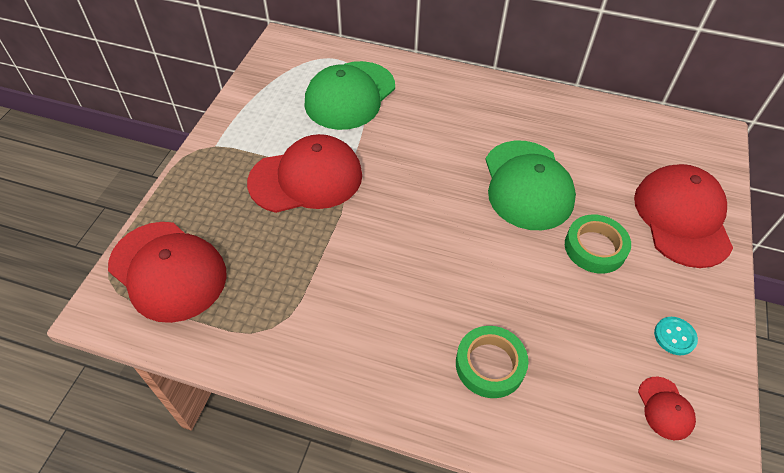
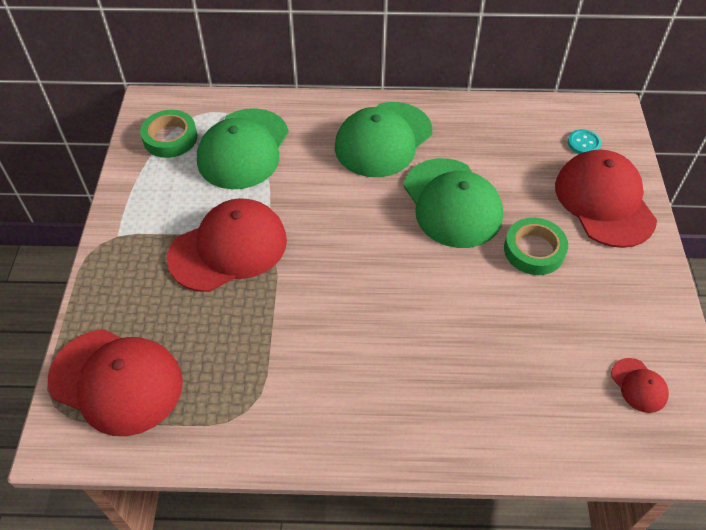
camera: 15 degrees left, 0 degrees up
(480, 114) = (383, 139): none -> green cap
(490, 364) = (471, 388): green tape -> green tape (170, 138)
(674, 336) = (629, 317): turquoise button -> turquoise button (583, 143)

